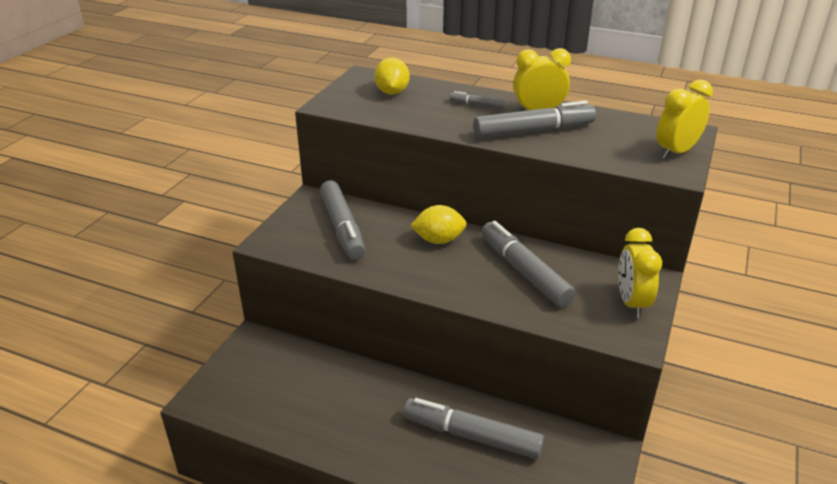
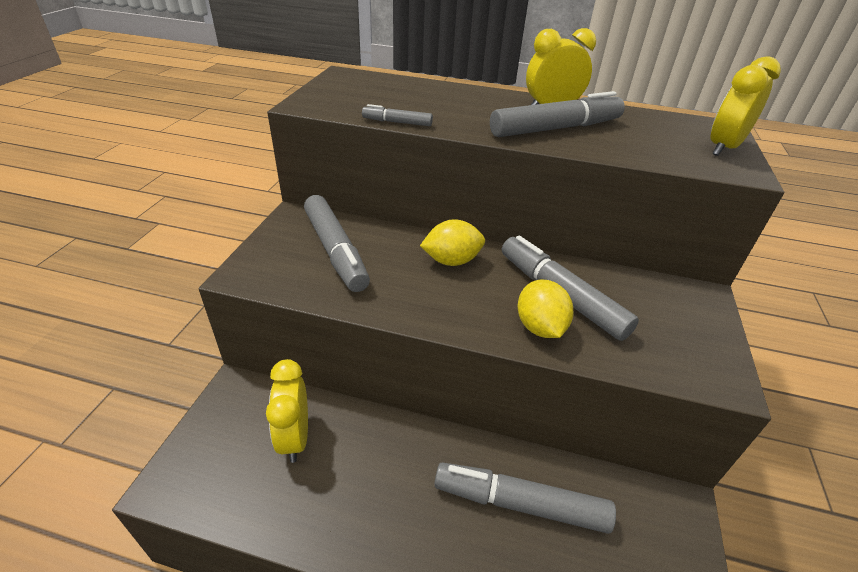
camera: 10 degrees left, 5 degrees up
(392, 92) = (380, 91): yellow lemon -> yellow lemon (540, 327)
(477, 105) = (481, 103): grey marker -> grey marker (397, 122)
(631, 303) = (696, 328): yellow clock -> yellow clock (295, 437)

